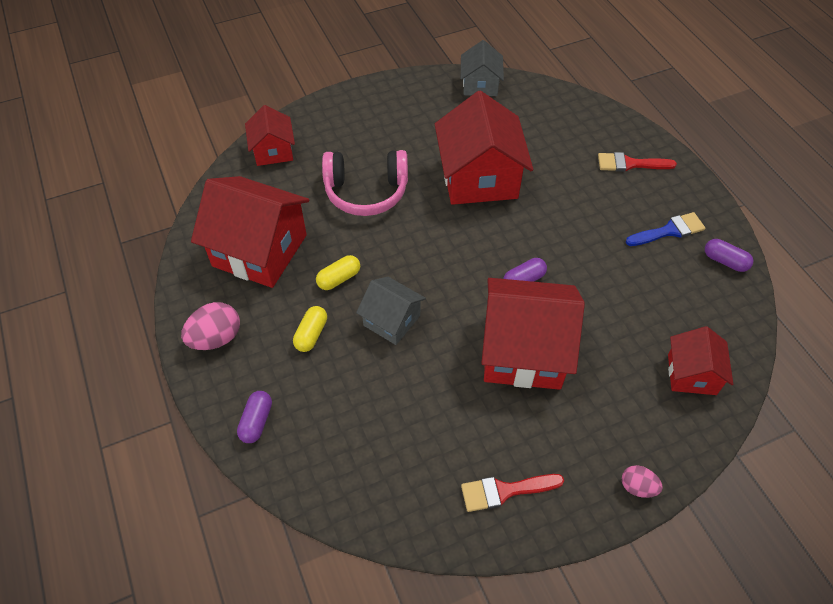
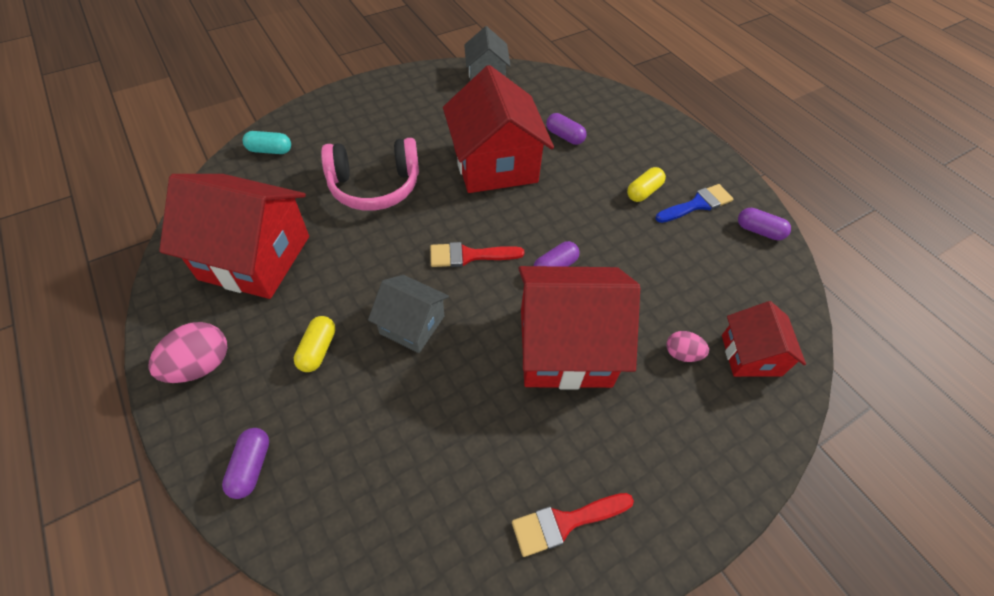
camera: 10 degrees left, 0 degrees up
(273, 151) = (270, 150): red house -> turquoise capsule
(339, 278) = (348, 282): yellow capsule -> yellow capsule (643, 192)
(549, 154) = (564, 136): none -> purple capsule
(630, 164) = (646, 141): red brush -> red brush (469, 255)
(637, 487) = (718, 497): pink egg -> pink egg (682, 354)

